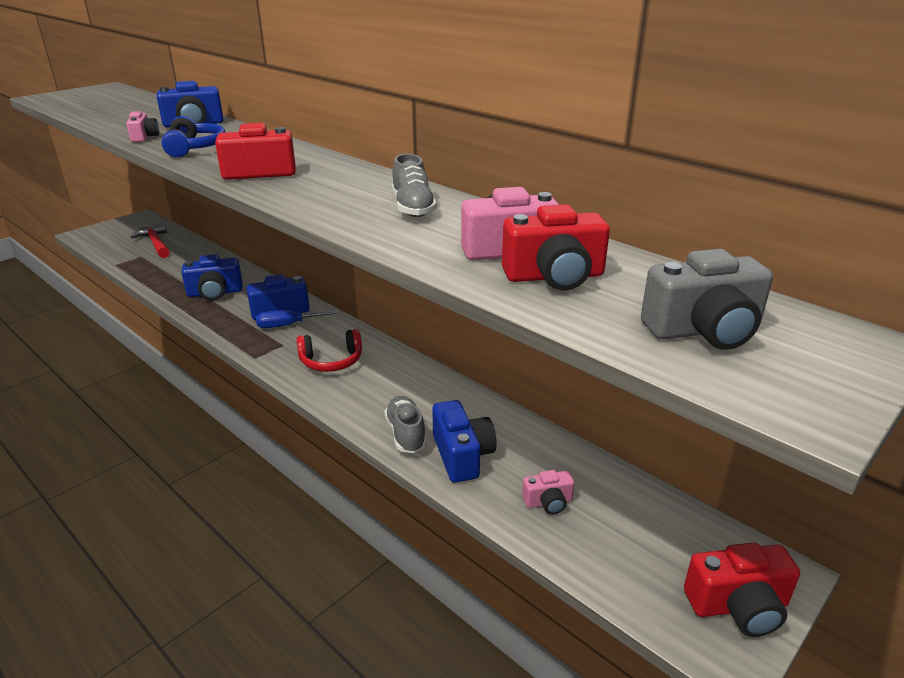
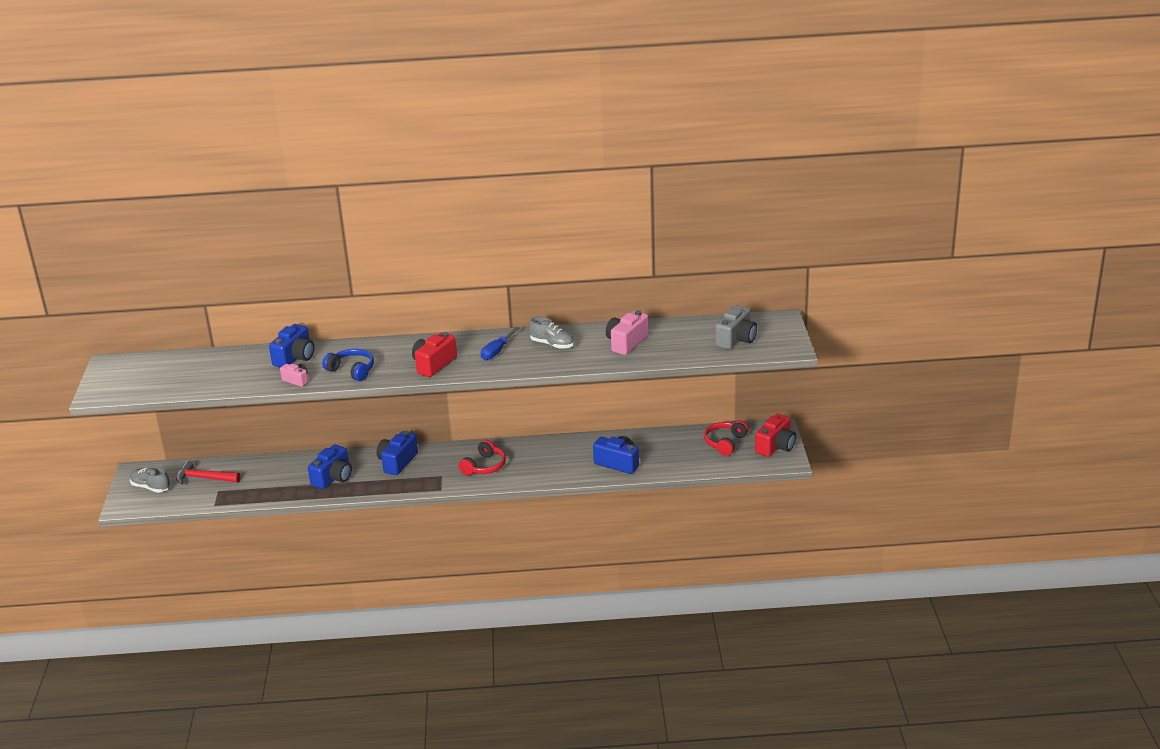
camera: 45 degrees left, 0 degrees up
(288, 325) = (421, 466): blue screwdriver -> blue screwdriver (497, 351)
(406, 434) = (581, 471): grey shoe -> grey shoe (151, 487)
(548, 502) = (676, 457): pink camera -> none
(554, 276) = (664, 345): red camera -> none
(654, 533) = (725, 443): none -> red headphones

